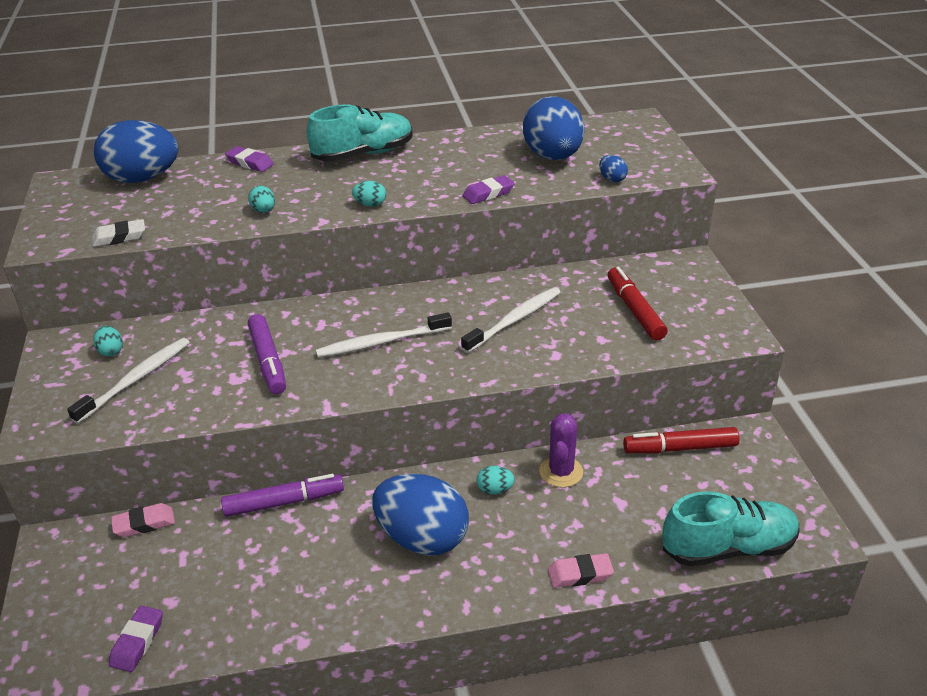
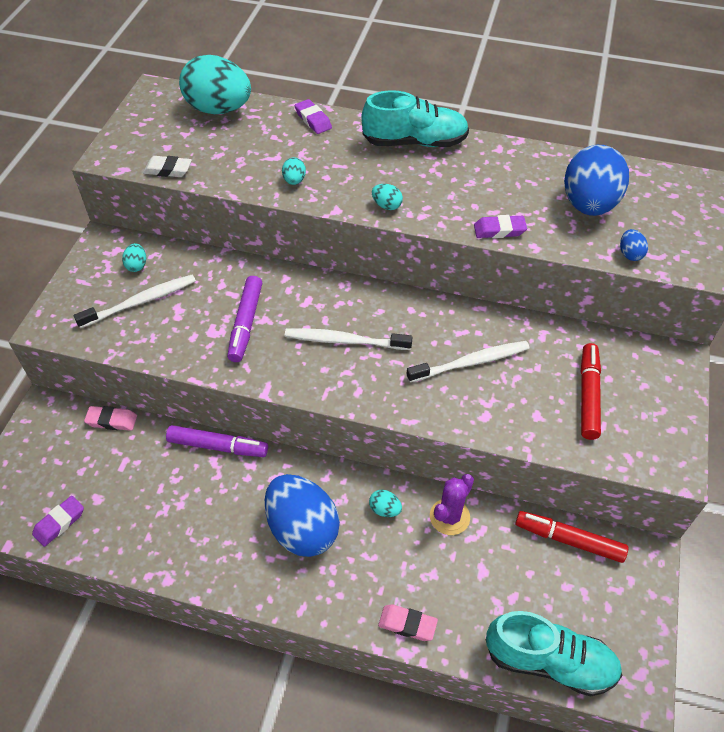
camera: 25 degrees right, 15 degrees up
(142, 179) = (219, 109): blue egg -> turquoise egg

